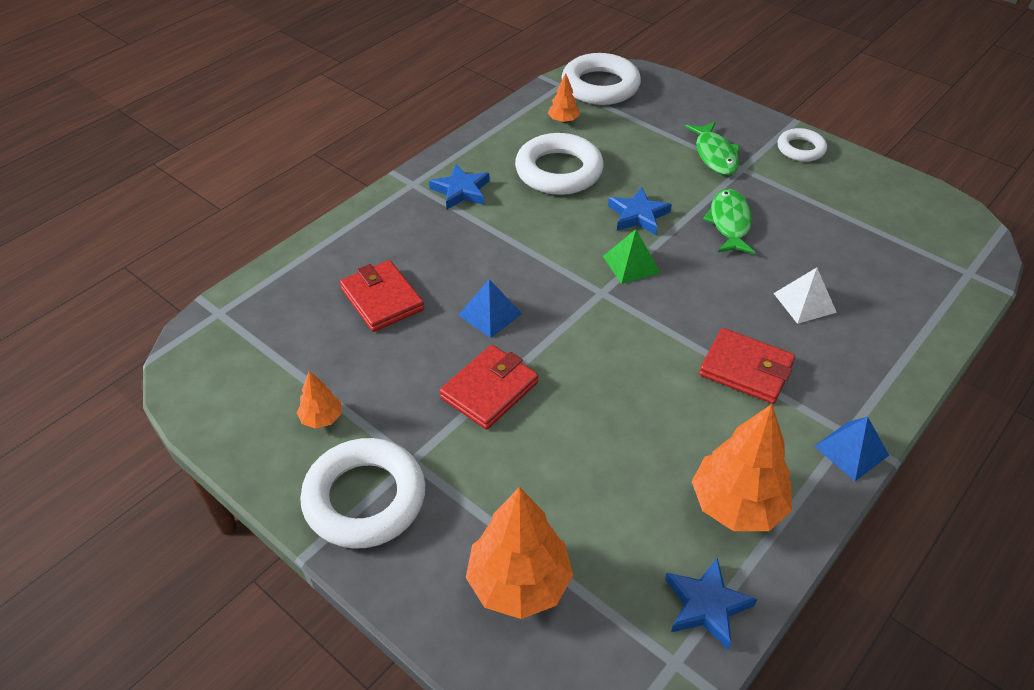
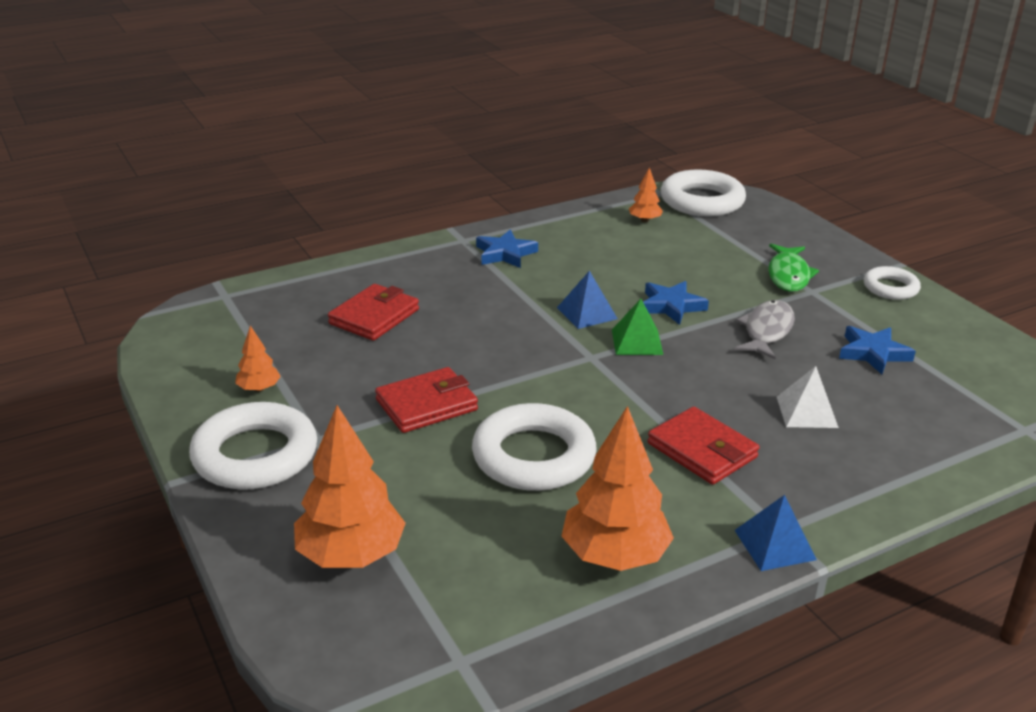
camera: 20 degrees right, 15 degrees down
(382, 299) = (374, 317): red wallet -> red wallet turned 45 degrees clockwise
(490, 314) = (468, 349): blue pyramid -> blue pyramid (587, 313)
(559, 171) = (613, 257): white ring -> white ring (533, 456)
(706, 605) = (524, 626): blue star -> blue star (873, 353)
(729, 222) = (767, 331): green fish -> grey fish

